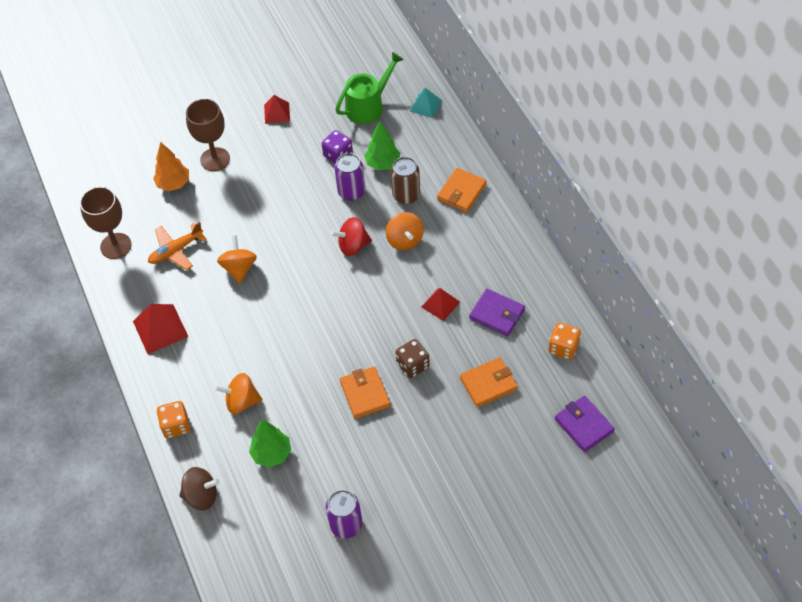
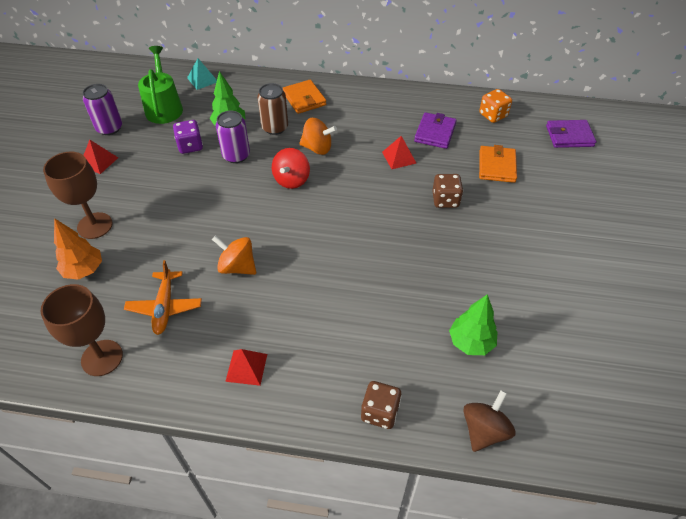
camera: 60 degrees left, 5 degrees down
(160, 329) = (246, 367): red pyramid -> red pyramid, size x0.65
(176, 426) = (380, 412): orange dice -> brown dice
(241, 402) = (393, 338): orange spinning top -> none
(346, 525) = (585, 322): purple can -> purple can (109, 128)
(365, 394) = (452, 243): orange wallet -> none
(497, 314) = (435, 133): purple wallet -> purple wallet turned 45 degrees counterclockwise

